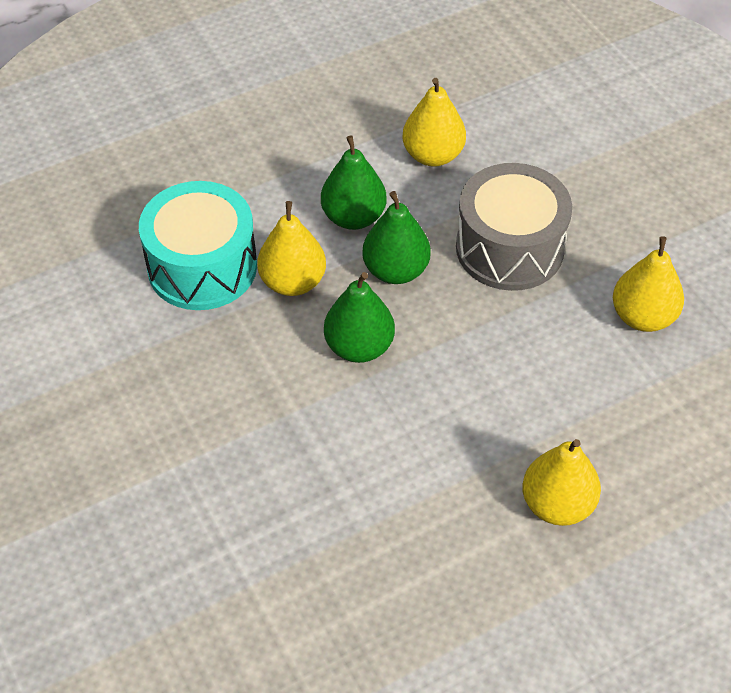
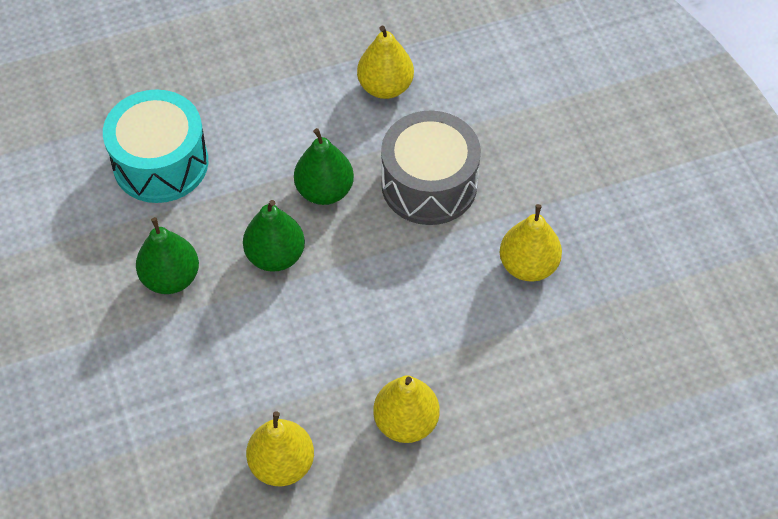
camera: 10 degrees right, 5 degrees up
(293, 282) = (234, 188): yellow pear -> yellow pear (282, 464)
(353, 217) = (301, 136): green pear -> green pear (171, 278)

